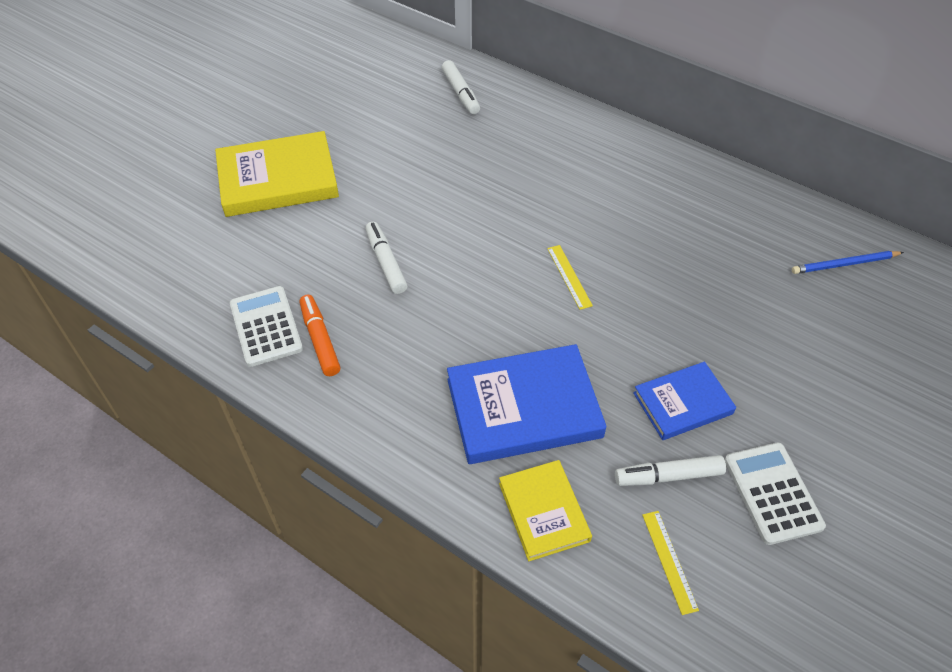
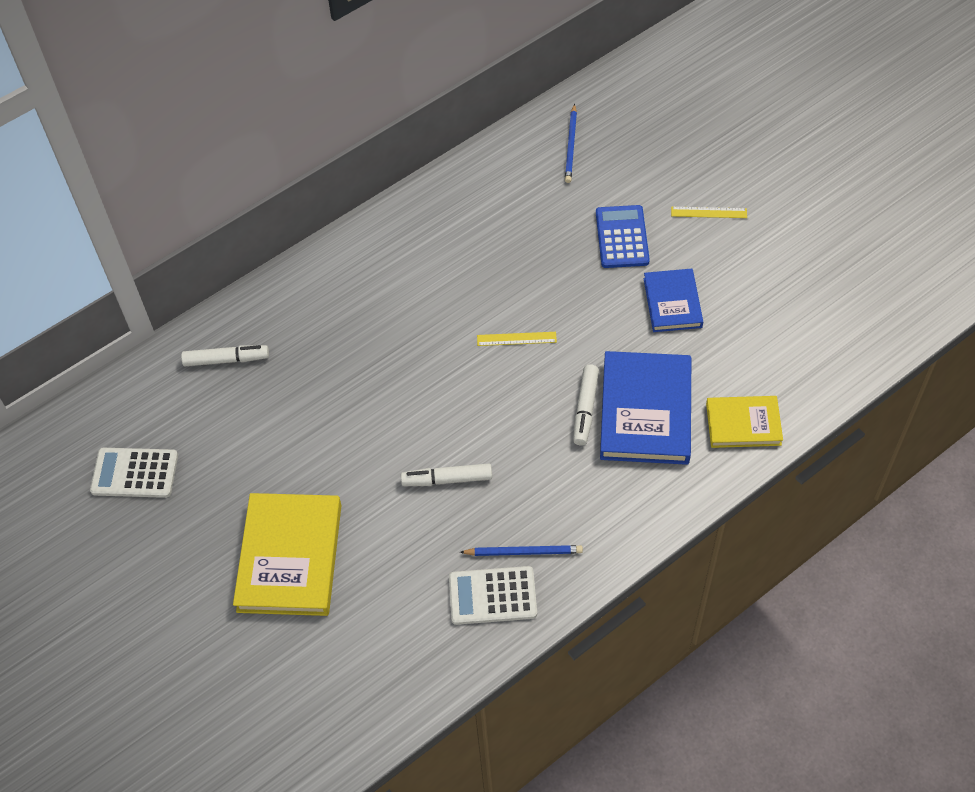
camera: 70 degrees left, 5 degrees up
(320, 340) = (524, 552): orange marker -> blue pencil
(668, 476) = (733, 334): white marker -> white marker (585, 409)
(669, 561) = (801, 357): yellow ruler -> yellow ruler (709, 212)
(747, 336) = (622, 237): none -> blue calculator
(772, 493) = (764, 276): white calculator -> white calculator (134, 473)

